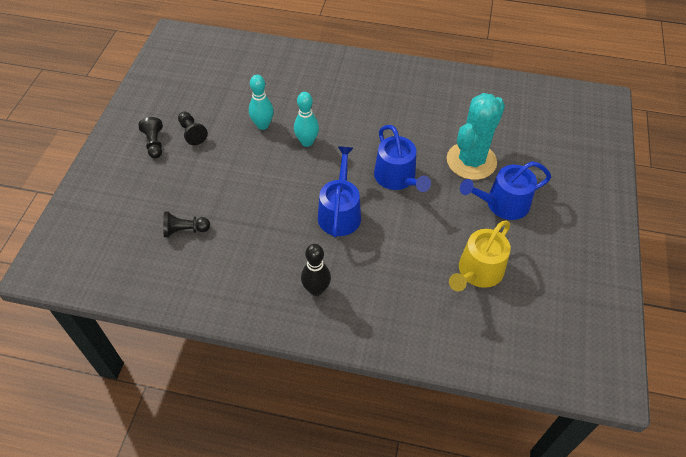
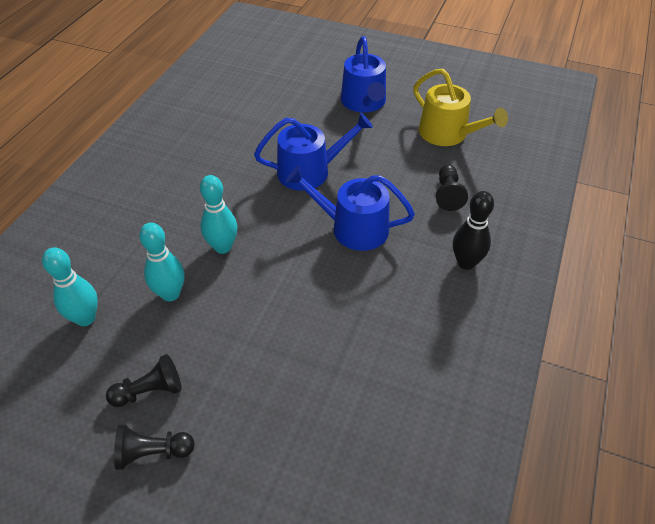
camera: 80 degrees left, 5 degrees down
(185, 230) = (354, 407): black pawn -> black pawn (448, 194)
(240, 93) = (85, 318): none -> turquoise bowling pin
(471, 161) = (300, 112): turquoise cactus -> none

